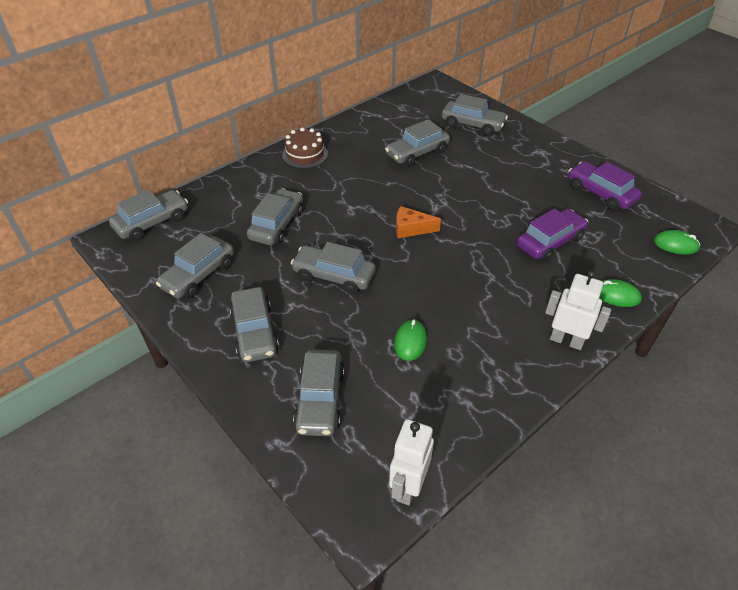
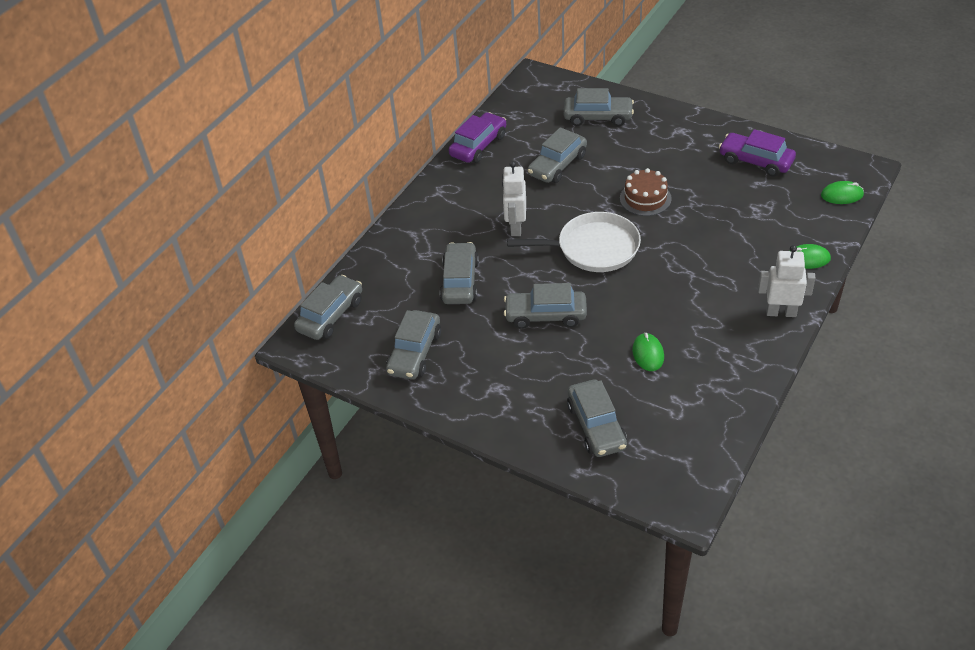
camera: 15 degrees left, 0 degrees up
(255, 332) = (503, 388): grey car -> none
(305, 154) = (442, 198): brown cake -> brown cake (645, 198)
(408, 486) = (705, 468): white robot -> white robot (515, 227)
(411, 229) = (593, 248): orange cheese -> white pan
(550, 242) = (729, 224): purple car -> purple car (478, 145)

